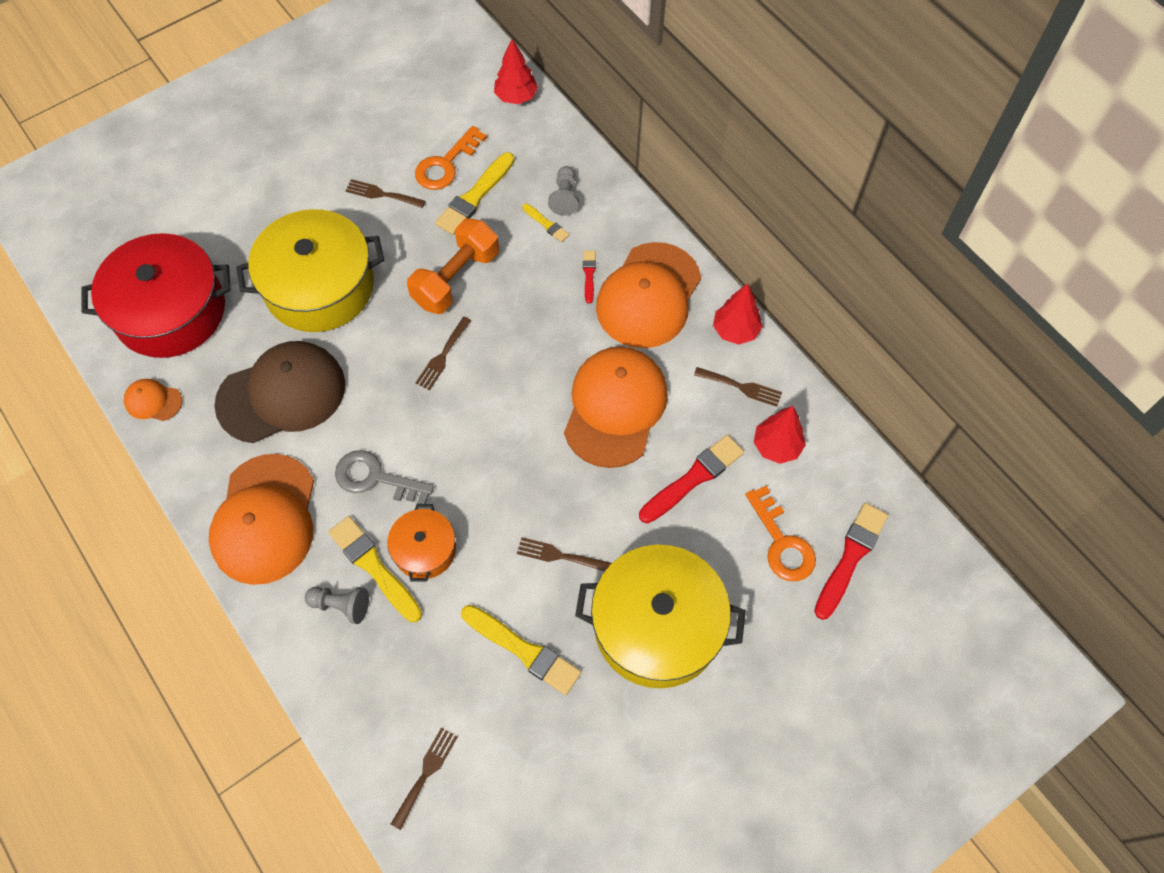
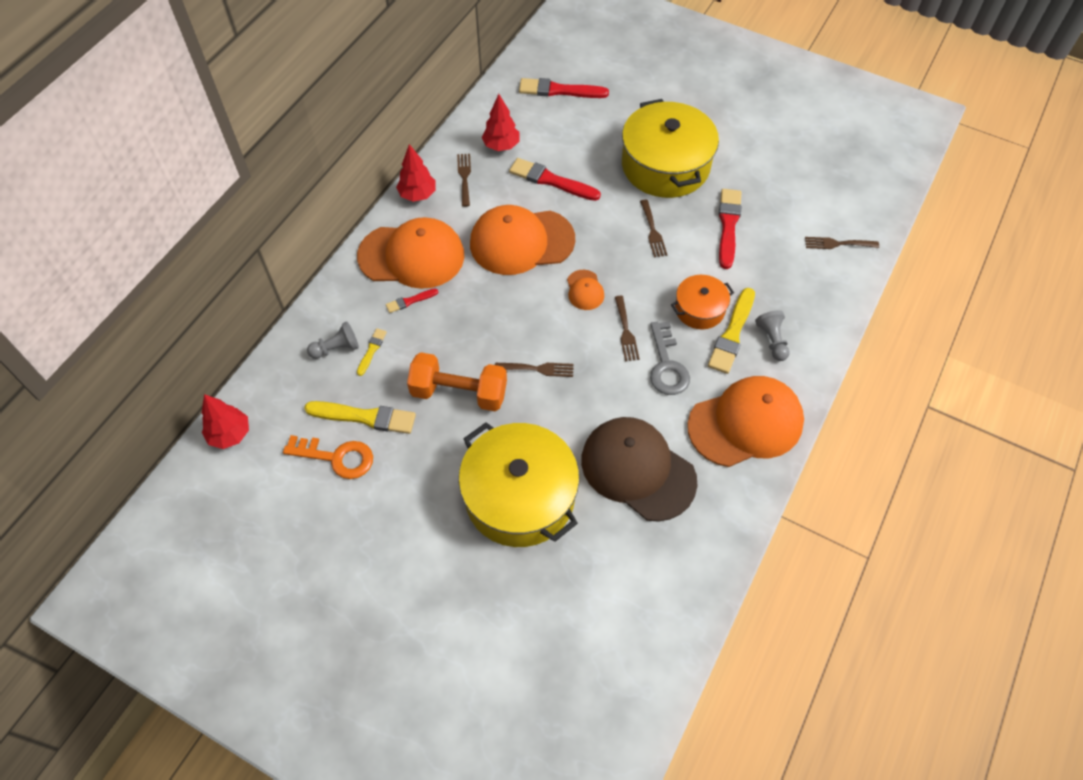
camera: 115 degrees left, 5 degrees down
(153, 401) = (704, 571): orange cap -> orange cap (585, 290)
(170, 311) = (611, 614): red pot -> none
(381, 194) = (394, 496): brown fork -> brown fork (626, 332)
(523, 650) = (728, 226): yellow brush -> red brush
(782, 542) = (570, 124): orange key -> none

